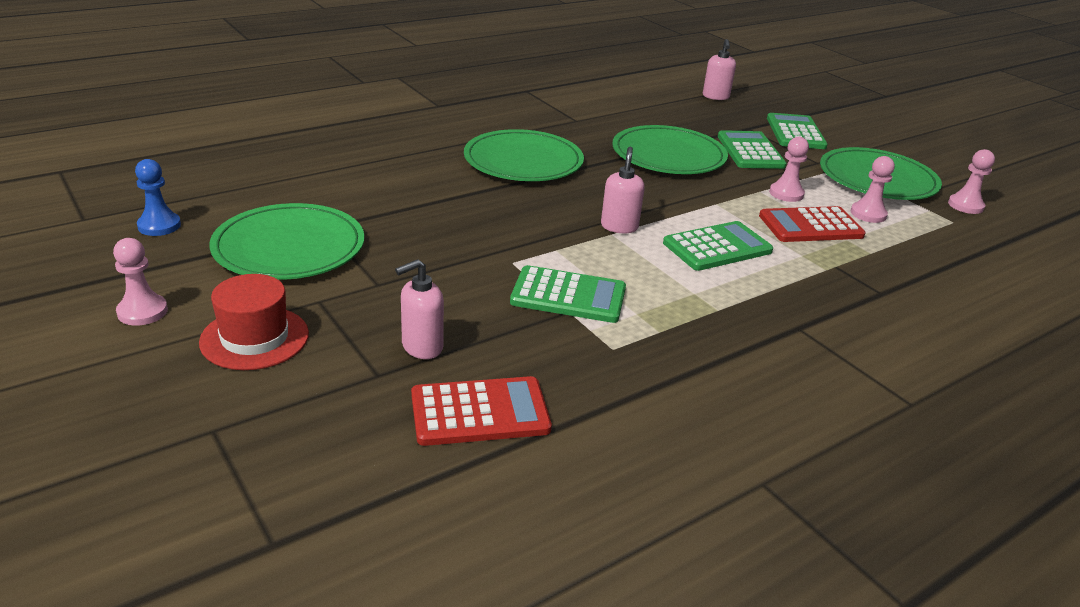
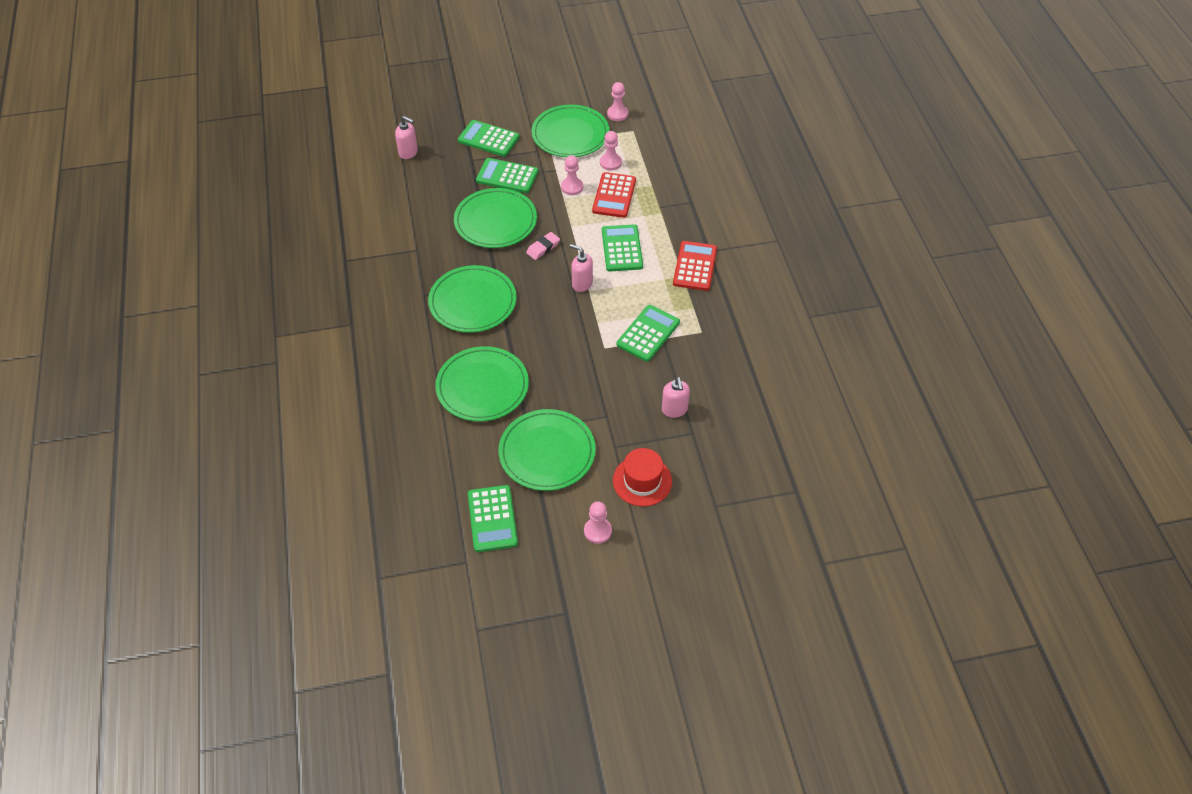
camera: 65 degrees left, 20 degrees up
(159, 226) = (492, 519): blue pawn -> green calculator
(387, 186) = (482, 386): none -> green plate
(480, 412) = (734, 400): red calculator -> red calculator (695, 266)
(656, 190) = (543, 248): none -> pink eraser

